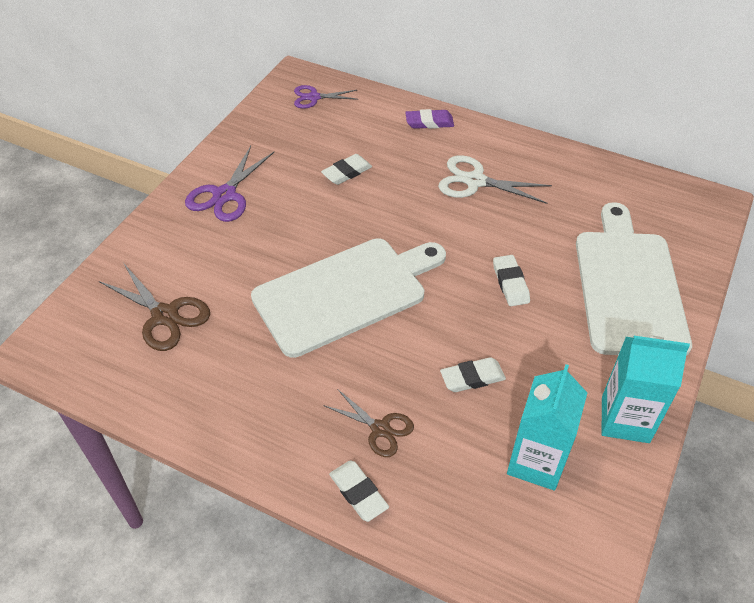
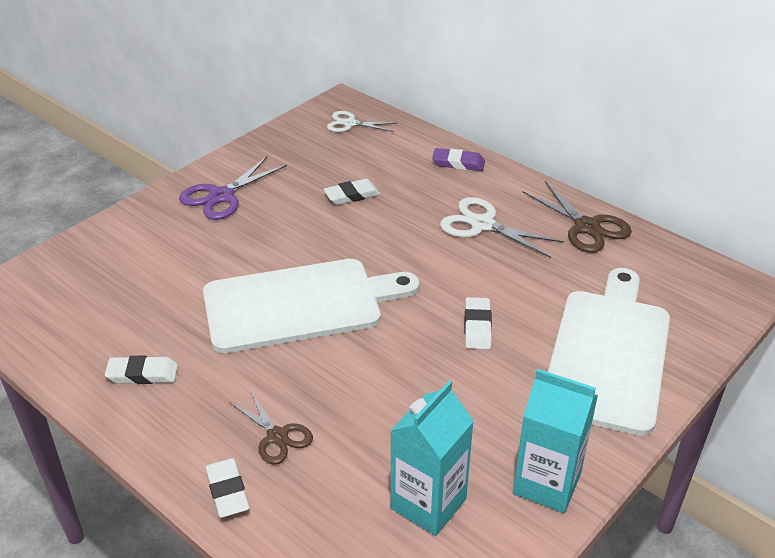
camera: 15 degrees right, 10 degrees down
(165, 316) = (114, 292): brown scissors -> brown scissors (587, 227)
(314, 97) = (349, 123): purple scissors -> white scissors
(472, 378) = (395, 408): white eraser -> white eraser (142, 374)

